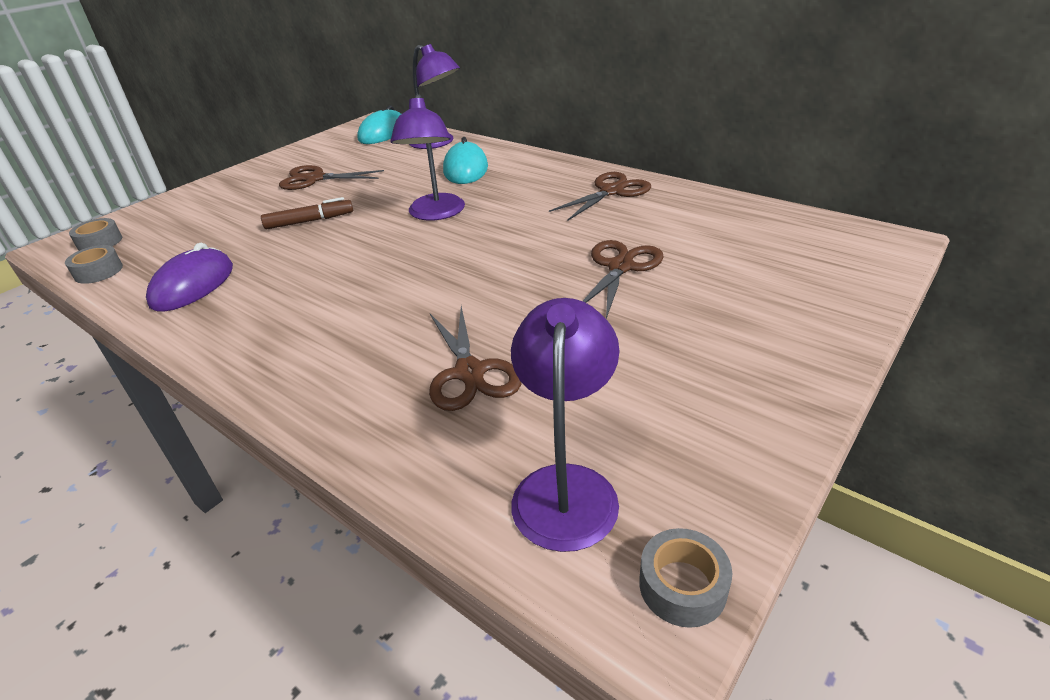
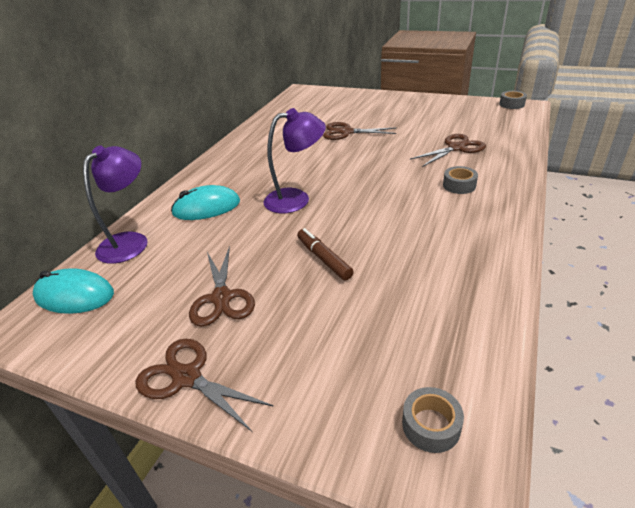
camera: 105 degrees left, 0 degrees up
(98, 271) = (483, 369): grey tape -> grey tape (459, 185)
(193, 285) = (457, 277): purple mouse -> none
(566, 487) = (496, 121): purple lamp -> none
(611, 191) = (252, 146): brown scissors -> brown scissors (186, 377)

